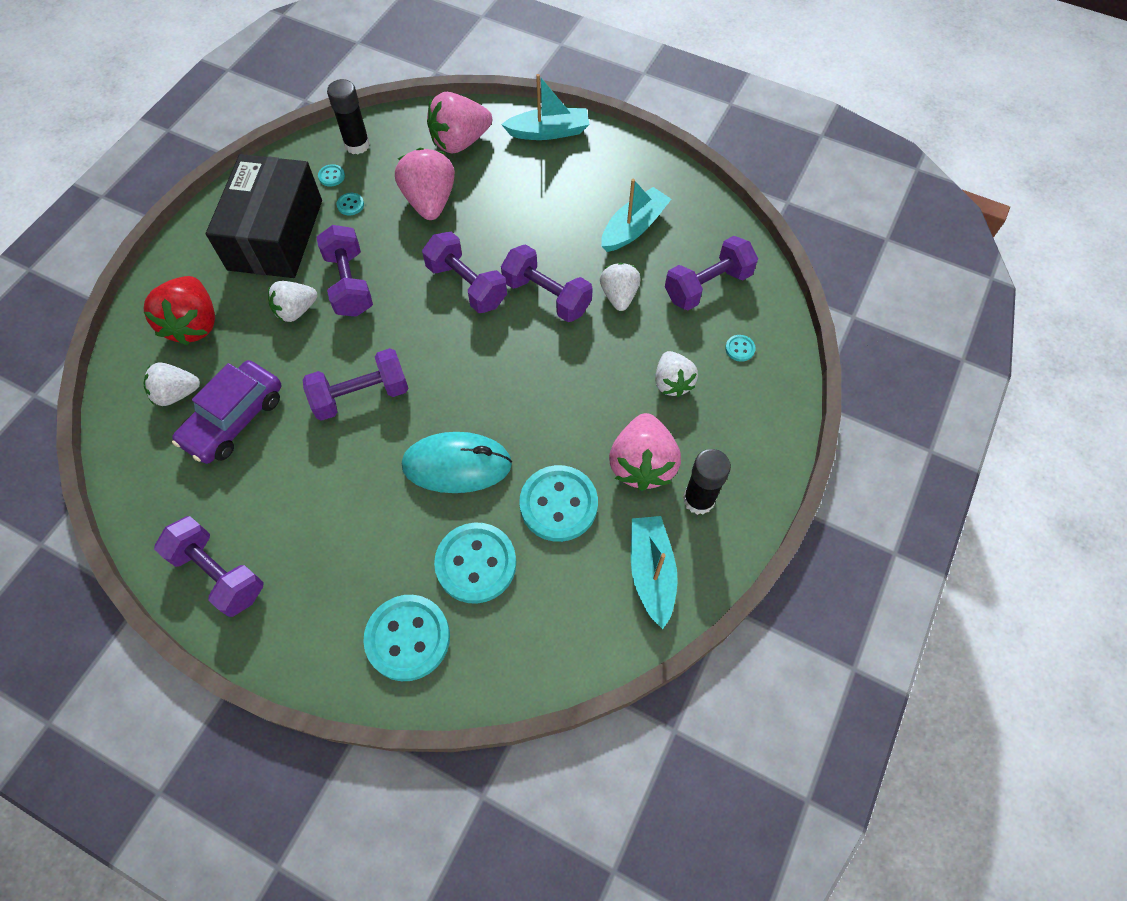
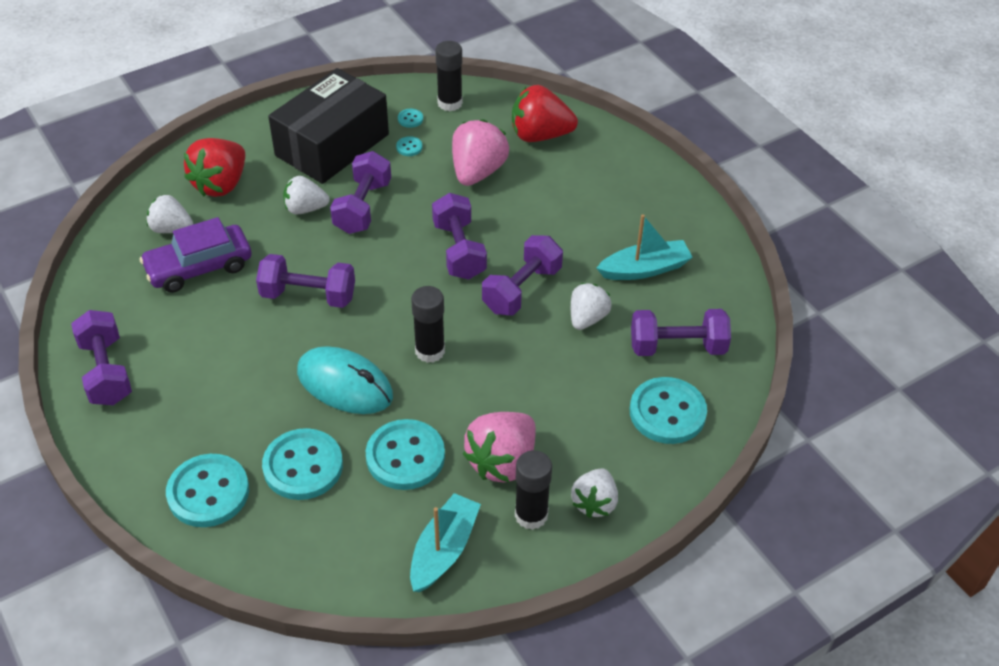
camera: 30 degrees right, 15 degrees down
(460, 142) = (540, 135): pink strawberry -> red strawberry
(509, 394) = (430, 351): none -> black glue stick
(547, 296) = (522, 290): purple dumbbell -> purple dumbbell turned 60 degrees clockwise
(549, 132) = (626, 159): turquoise boat -> none
(672, 382) = (581, 410): white strawberry -> white strawberry (594, 503)
(740, 349) = (667, 412): turquoise button -> turquoise button, size x2.42

